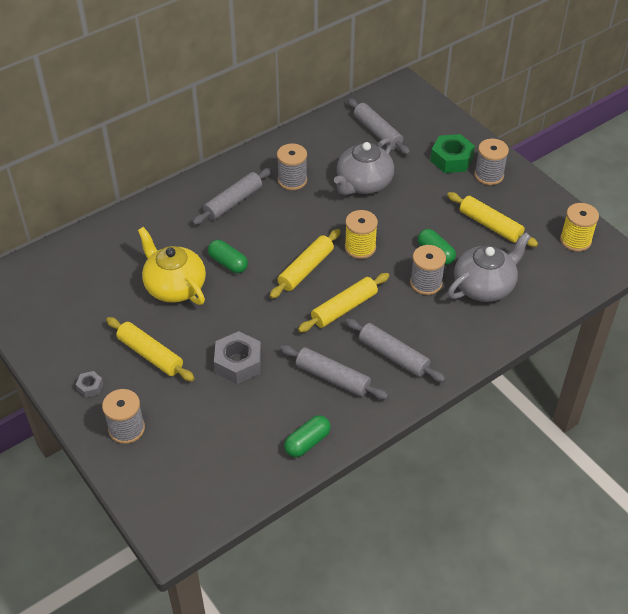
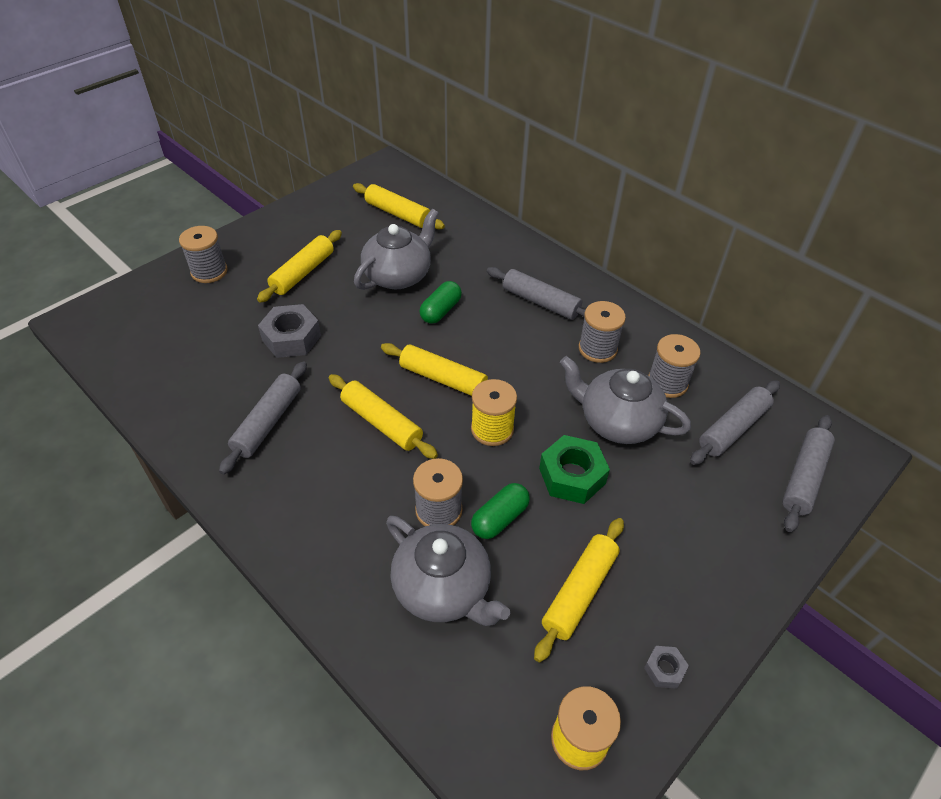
camera: 80 degrees right, 0 degrees up
(81, 281) = (398, 214): none -> yellow rolling pin
(90, 387) = (262, 241): grey nut -> grey nut (664, 669)
(174, 287) = (398, 275): yellow teapot -> grey teapot
(307, 442) = (174, 409): green capsule -> none
(393, 355) = (303, 481): grey rolling pin -> grey rolling pin (804, 478)
(451, 159) = (715, 528): green nut -> green nut (572, 476)
(489, 175) = (698, 585): grey spool -> grey spool (667, 383)

